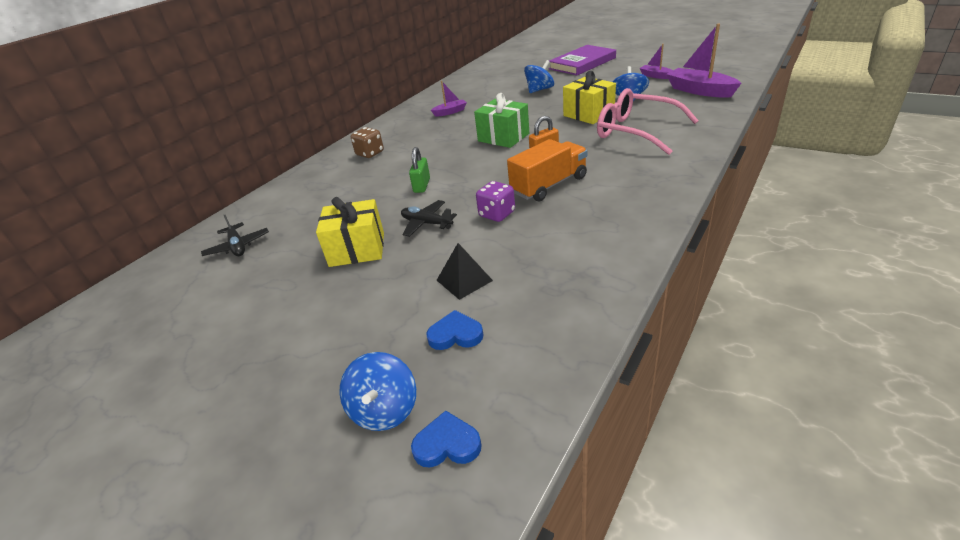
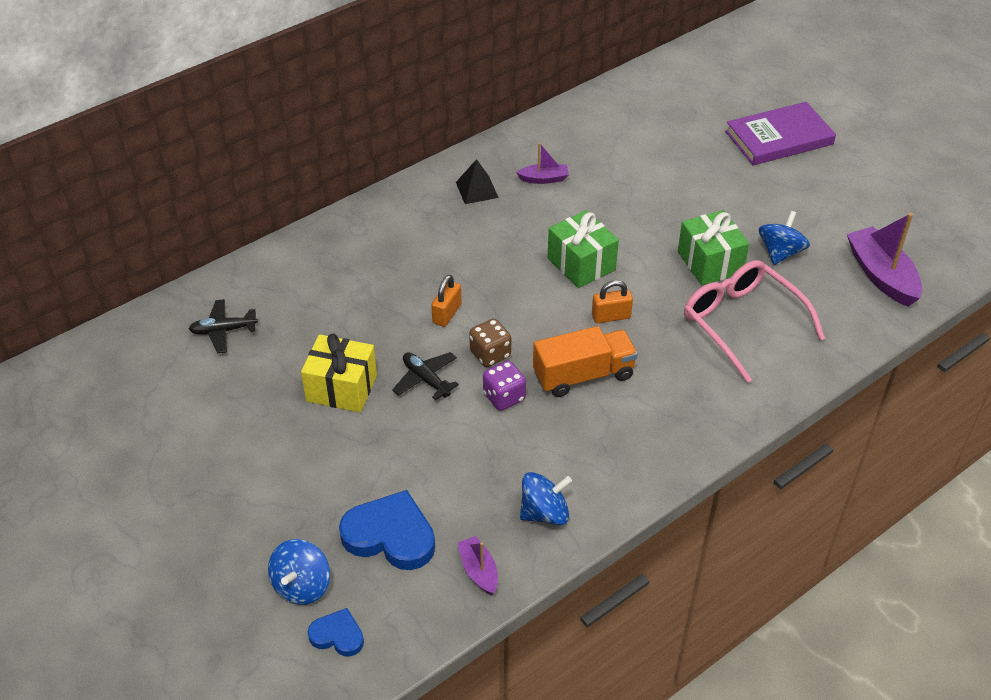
camera: 15 degrees right, 10 degrees up
(237, 246) = (223, 331): black plane -> black plane turned 90 degrees clockwise
(370, 153) = (411, 225): brown dice -> brown dice (490, 354)
(422, 185) = (447, 314): green padlock -> orange padlock
(455, 334) = (390, 535): blue heart -> blue heart, size x1.82
(464, 280) = (427, 475): black pyramid -> black pyramid (477, 190)
(539, 90) = (683, 179): blue spinning top -> blue spinning top (544, 513)
(588, 114) = (710, 262): yellow gift -> green gift
(655, 76) = (853, 215): purple boat -> purple boat (479, 570)

